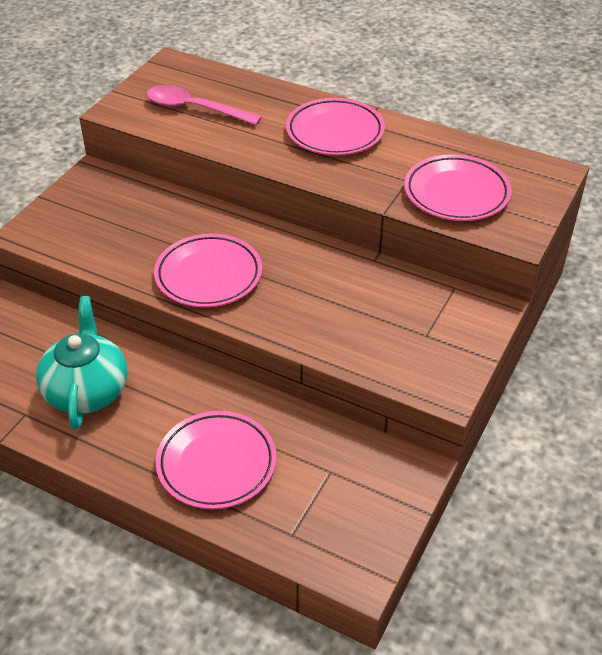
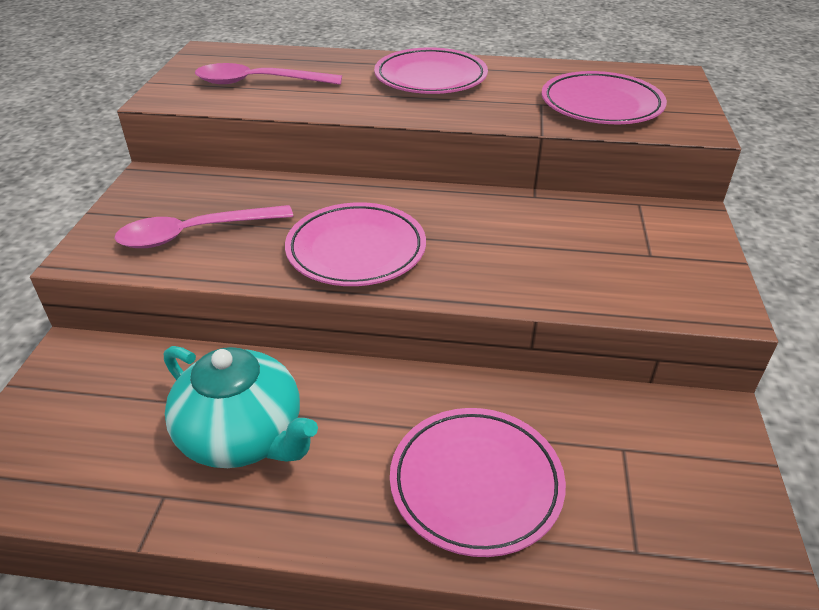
camera: 20 degrees left, 5 degrees down
(87, 390) = (243, 436): turquoise teapot -> turquoise teapot turned 150 degrees clockwise
(103, 233) = (194, 234): none -> pink spoon

